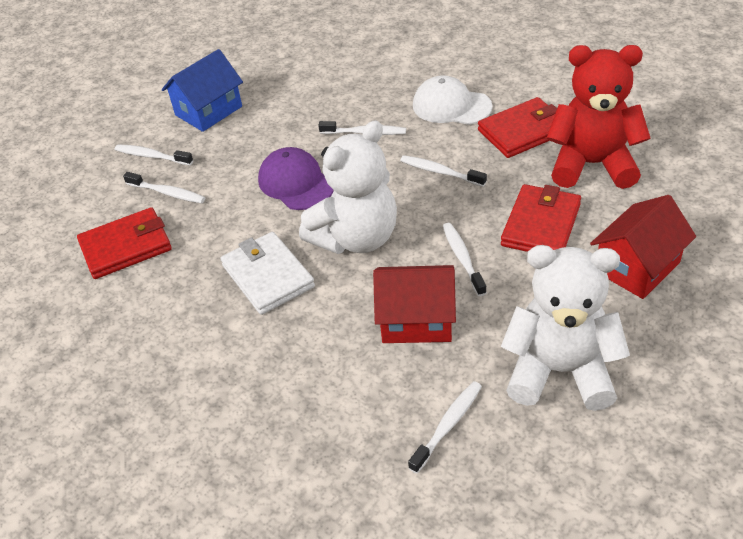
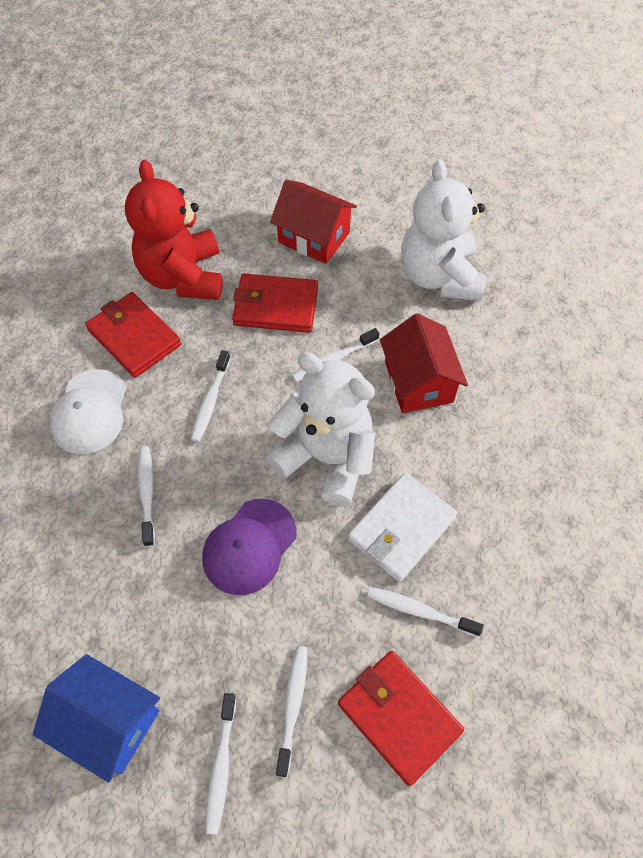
camera: 110 degrees left, 15 degrees up
(448, 425) = (517, 339): white toothbrush -> white toothbrush (420, 611)

